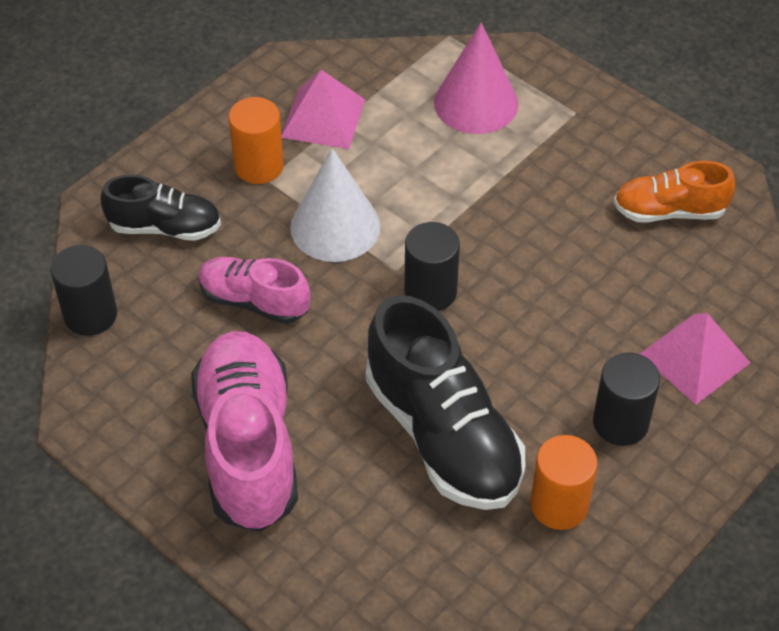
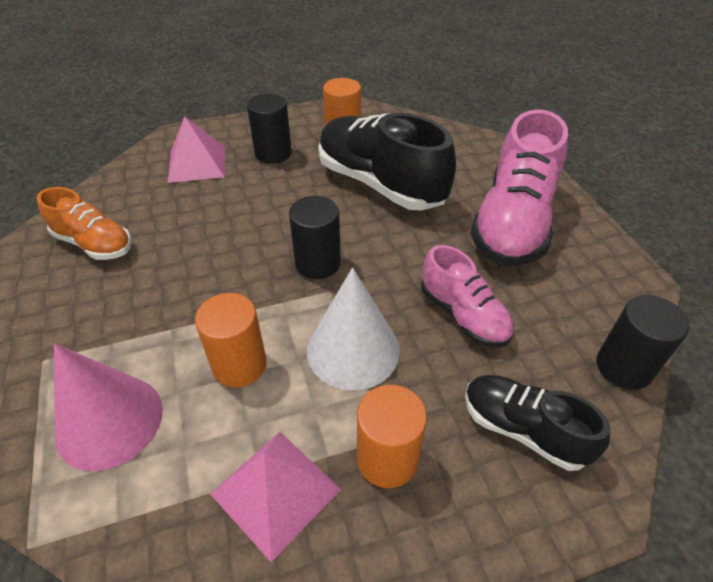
camera: 150 degrees left, 5 degrees down
(419, 175) = (239, 365): none -> orange cylinder
(443, 435) = (380, 184): black shoe -> black shoe turned 45 degrees counterclockwise

